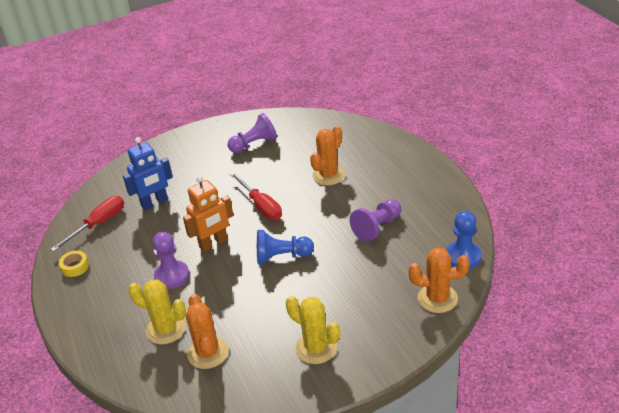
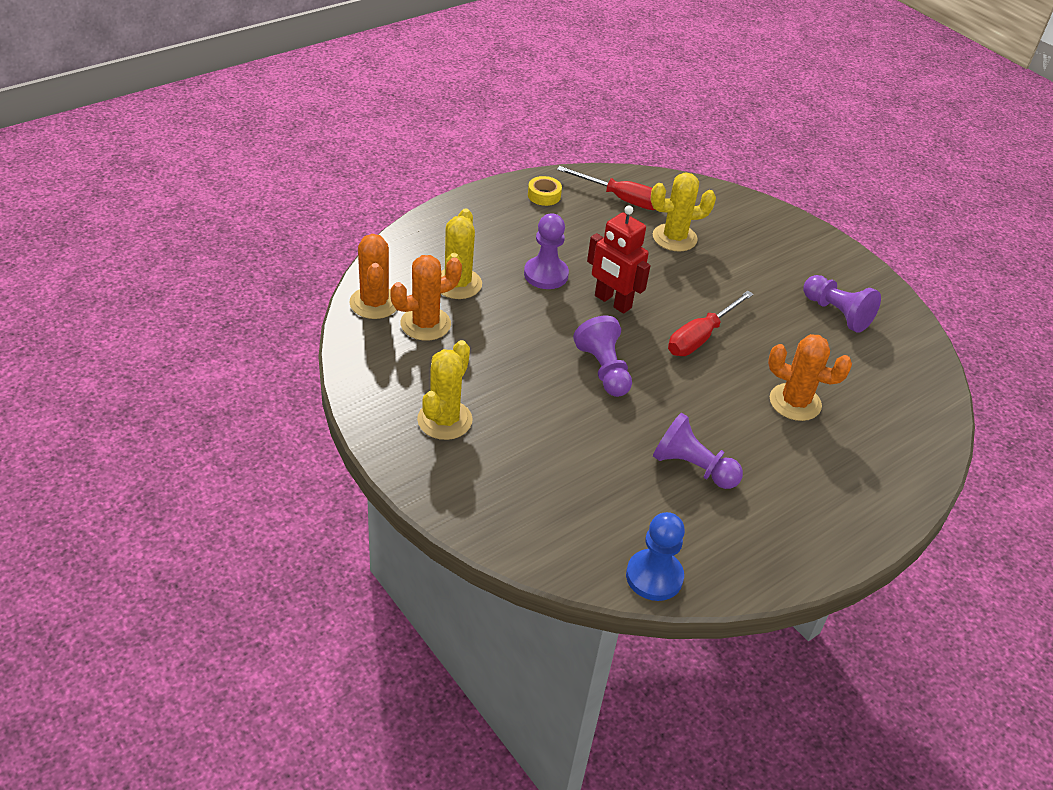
camera: 70 degrees right, 5 degrees up
(154, 203) = (674, 238): blue robot -> yellow cactus
(213, 243) = (612, 302): orange robot -> red robot
(282, 257) = (604, 370): blue pawn -> purple pawn
(437, 298) = (556, 545): orange cactus -> orange cactus (374, 303)

